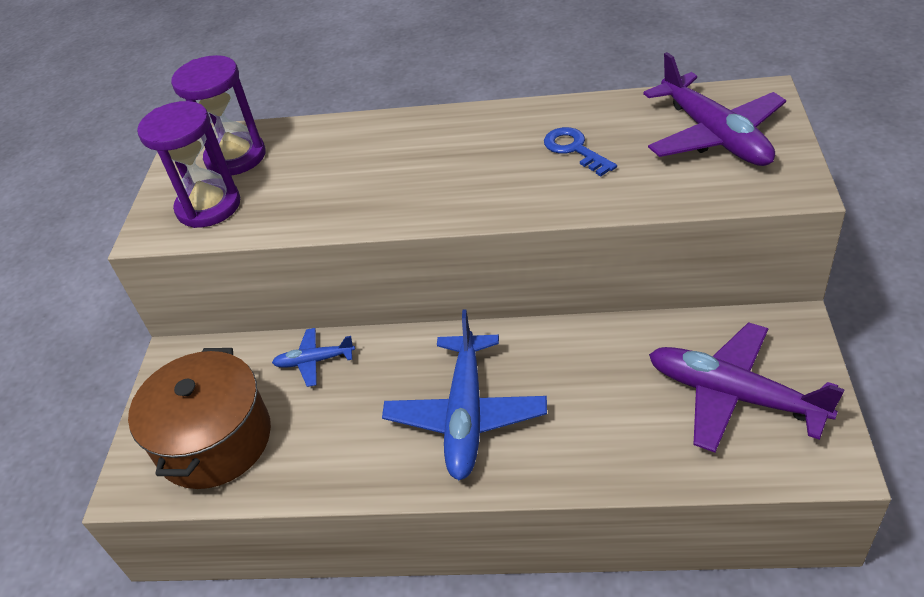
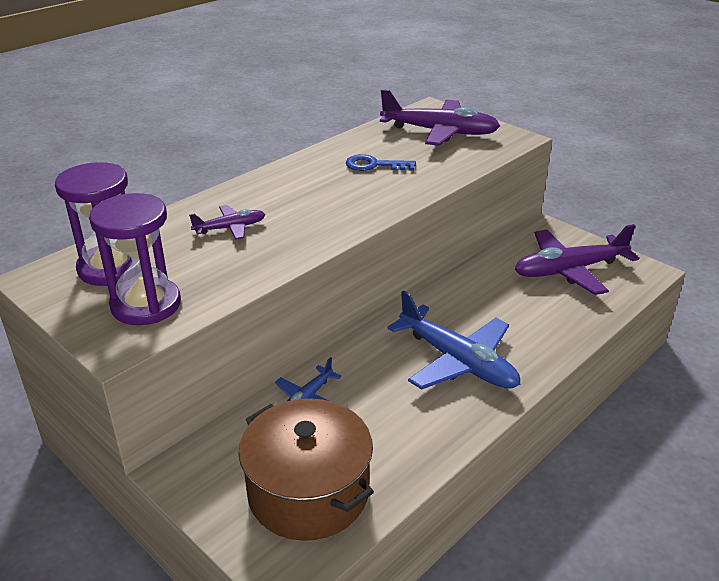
camera: 55 degrees left, 10 degrees down
(356, 162) = (230, 228): none -> purple plane

